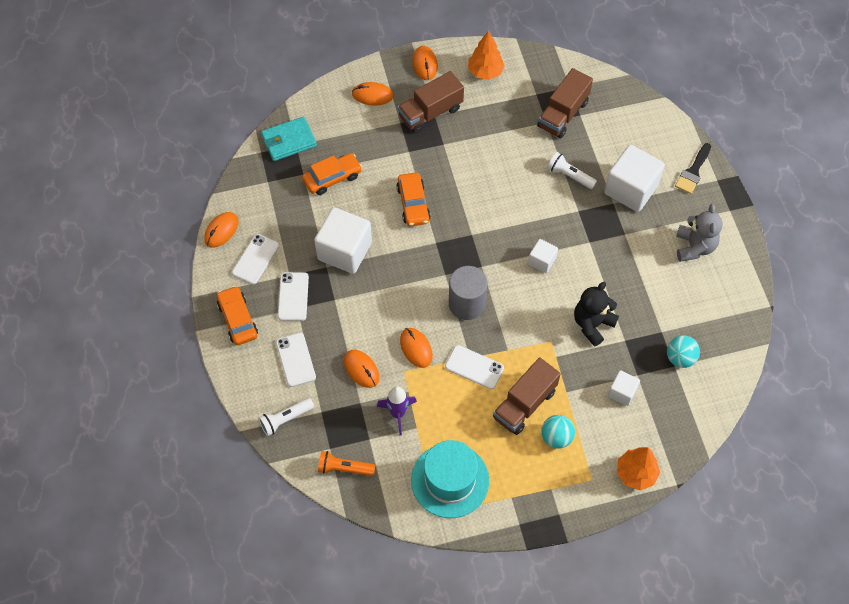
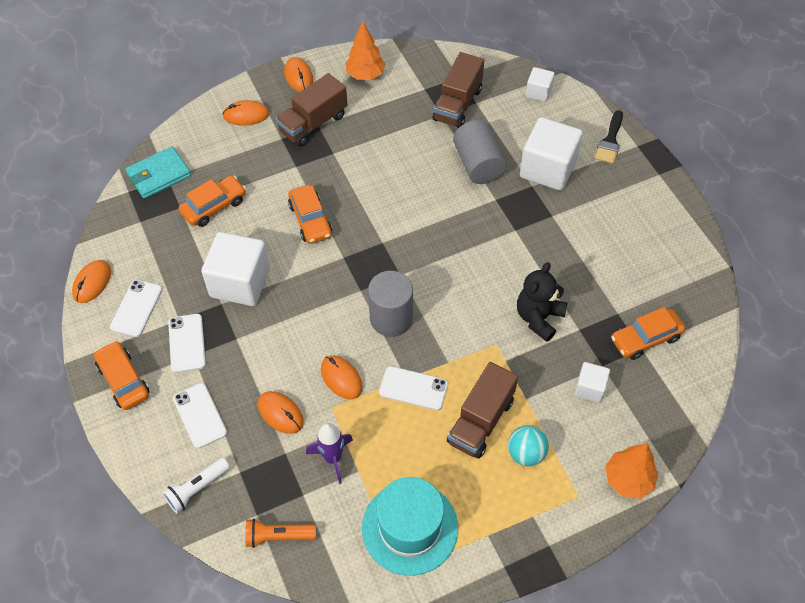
camera: 10 degrees left, 5 degrees down
(542, 261) = (467, 258): white cube -> white cube (538, 92)
(569, 175) = (478, 164): white flashlight -> grey cylinder
(680, 358) = (646, 338): turquoise ball -> orange car
(694, 247) = (631, 217): grey teddy bear -> none

